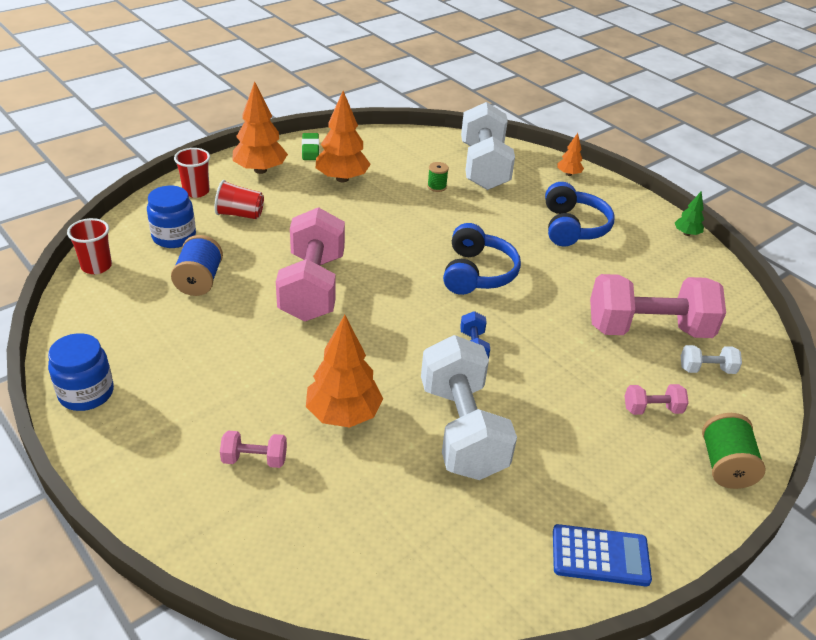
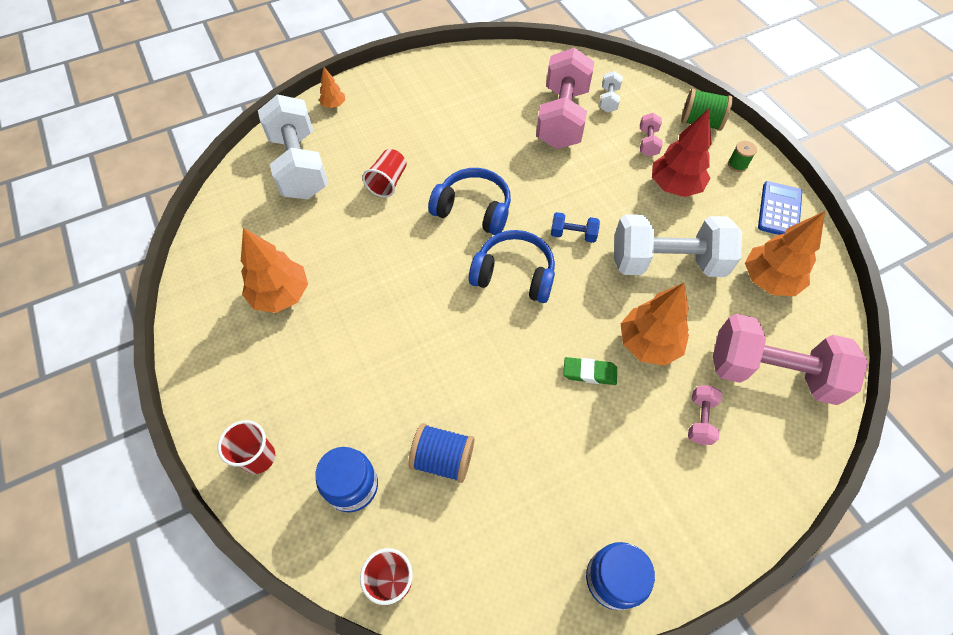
camera: 75 degrees left, 20 degrees up
(240, 214) = (324, 409): red cup -> red cup (388, 182)
(260, 170) = (233, 379): orange tree -> orange tree (769, 280)
(310, 149) = (205, 319): green eraser -> green eraser (589, 373)
(312, 287) = (472, 348): pink dumbbell -> pink dumbbell (771, 372)
(436, 186) = (323, 212): green spool -> green spool (737, 165)
(483, 167) = (299, 165): white dumbbell -> white dumbbell turned 60 degrees clockwise
(572, 227) = (419, 125): blue headphones -> blue headphones (514, 275)
(588, 437) = (675, 186): none -> red tree
(686, 234) = (446, 57): green tree -> none

